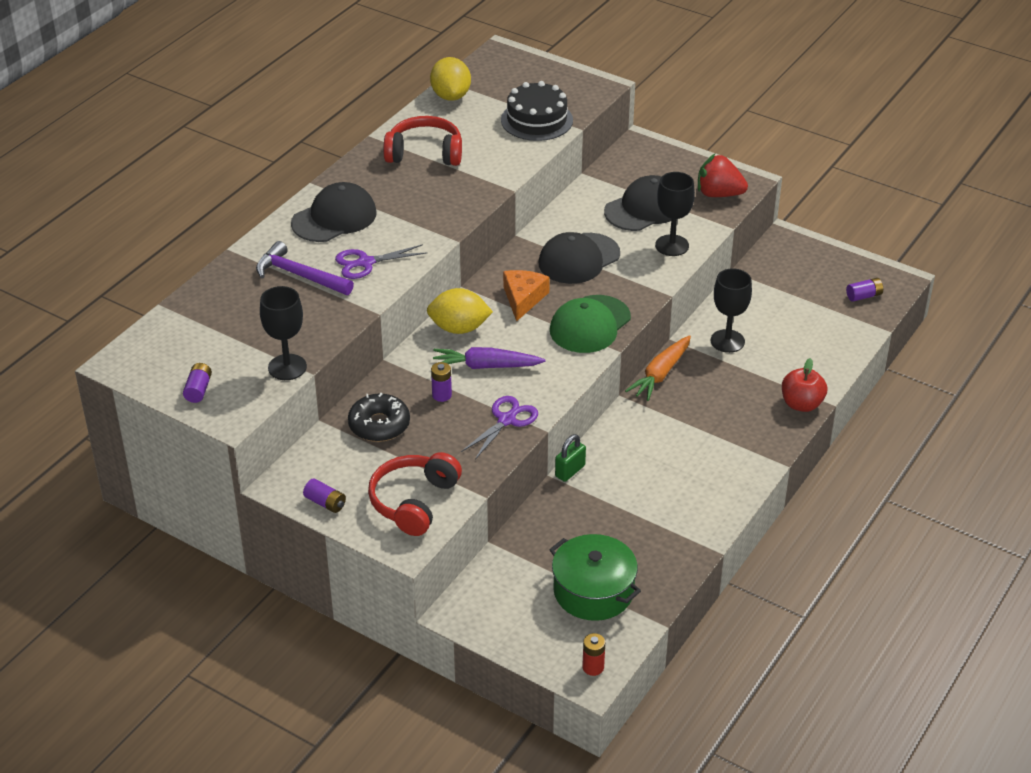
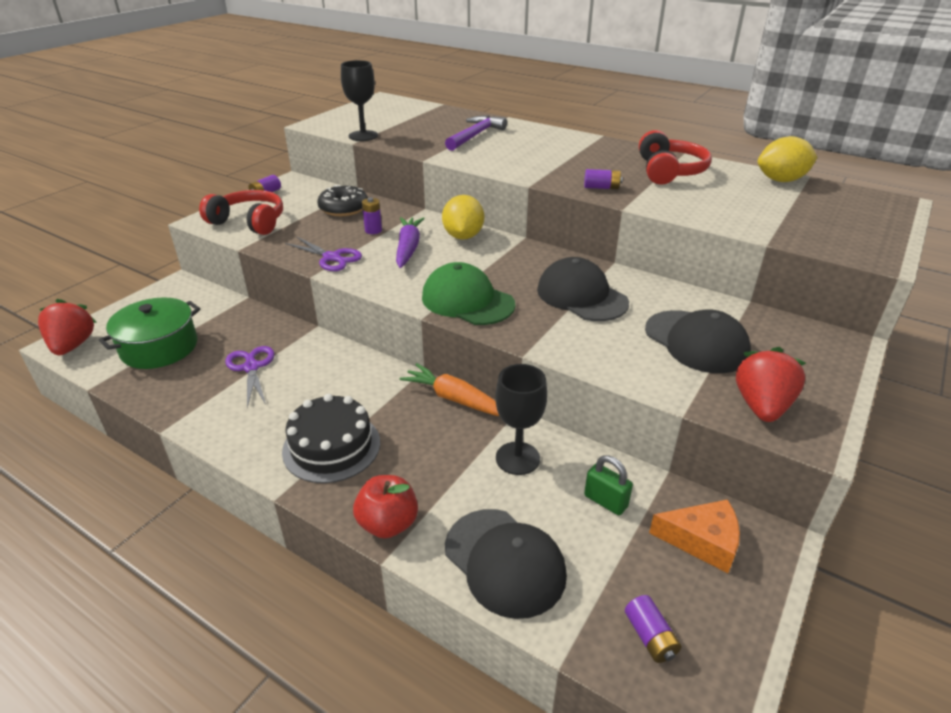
camera: 90 degrees right, 5 degrees down
(198, 389) = (347, 116): purple battery -> purple battery (601, 188)
(334, 218) = (554, 143): black cap -> black cap (504, 562)
(365, 263) = (492, 154): purple scissors -> purple scissors (251, 367)
(523, 298) = (509, 265): orange cheese -> orange cheese (702, 541)
(537, 120) = (767, 220): black cake -> black cake (331, 446)
(570, 471) = (318, 337): green padlock -> green padlock (605, 501)
(593, 667) = (73, 345): red battery -> red strawberry
(672, 245) = (625, 360): black goblet -> none

